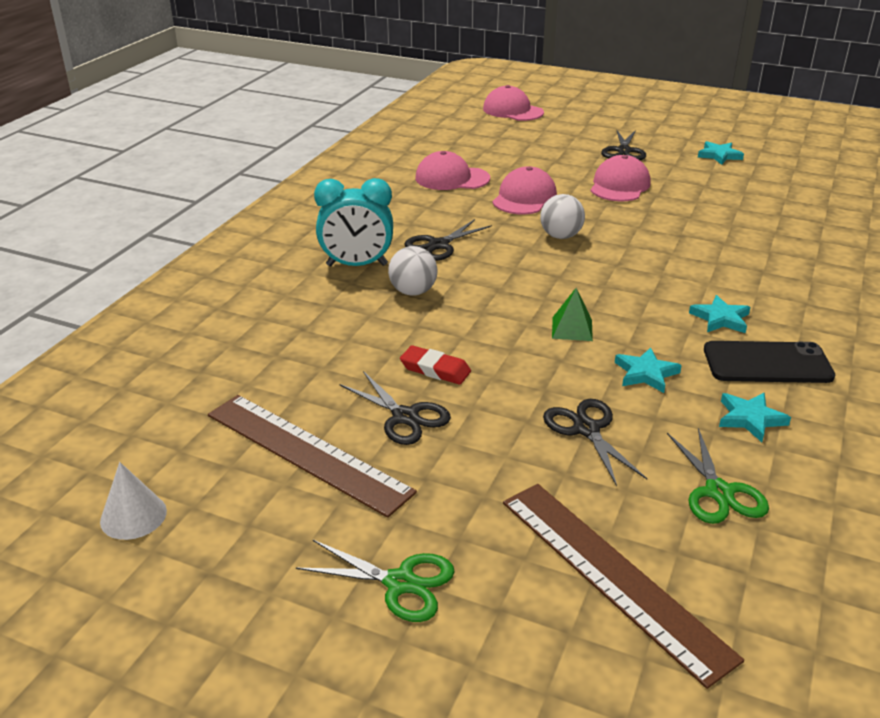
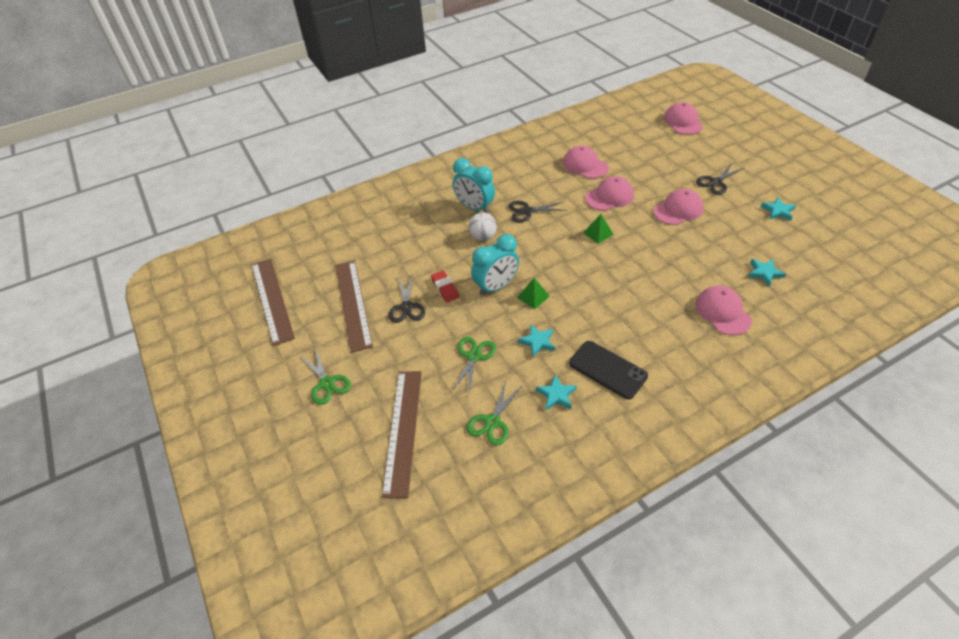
camera: 40 degrees right, 15 degrees up
(133, 516) = (271, 300): white cone -> brown ruler
(507, 338) = (496, 286): none -> turquoise clock
(560, 236) = (598, 233): white ball -> green pyramid
(586, 429) = (474, 356): black scissors -> green scissors
(720, 318) = (618, 330): turquoise star -> turquoise star (764, 273)
(798, 257) = (722, 312): none -> pink cap

